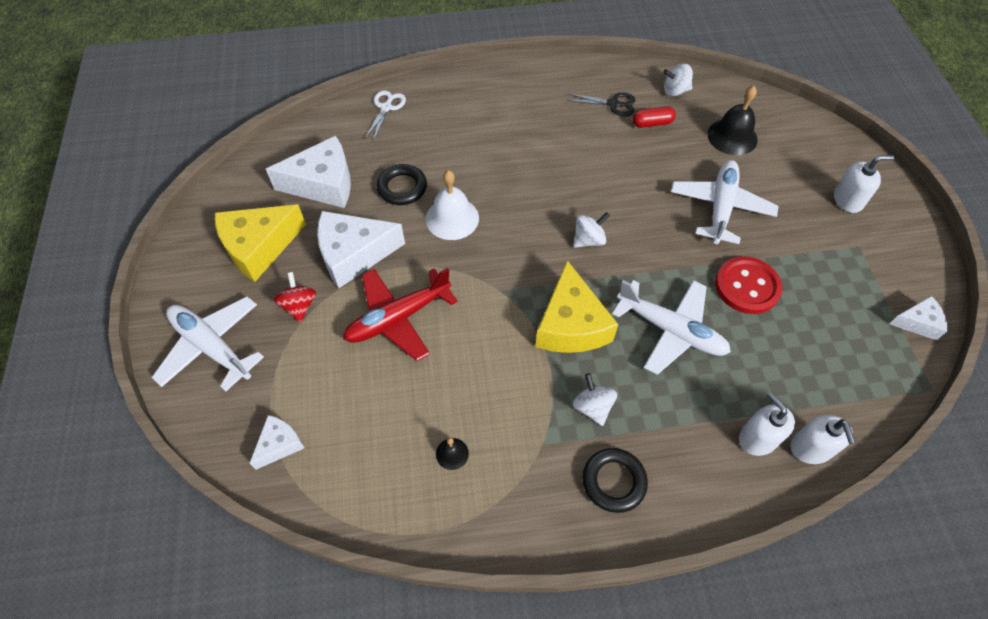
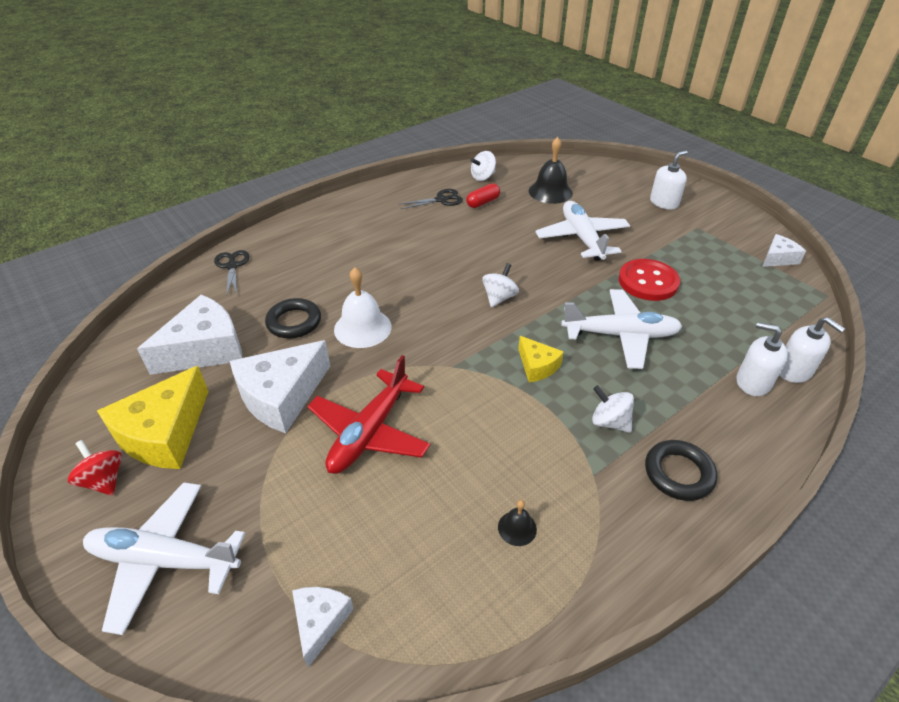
camera: 30 degrees left, 15 degrees down
(299, 306) = (250, 469): red spinning top -> red spinning top (104, 480)
(386, 108) = (232, 266): white scissors -> black scissors
(571, 325) = (537, 366): yellow cheese -> yellow cheese, size x0.53

